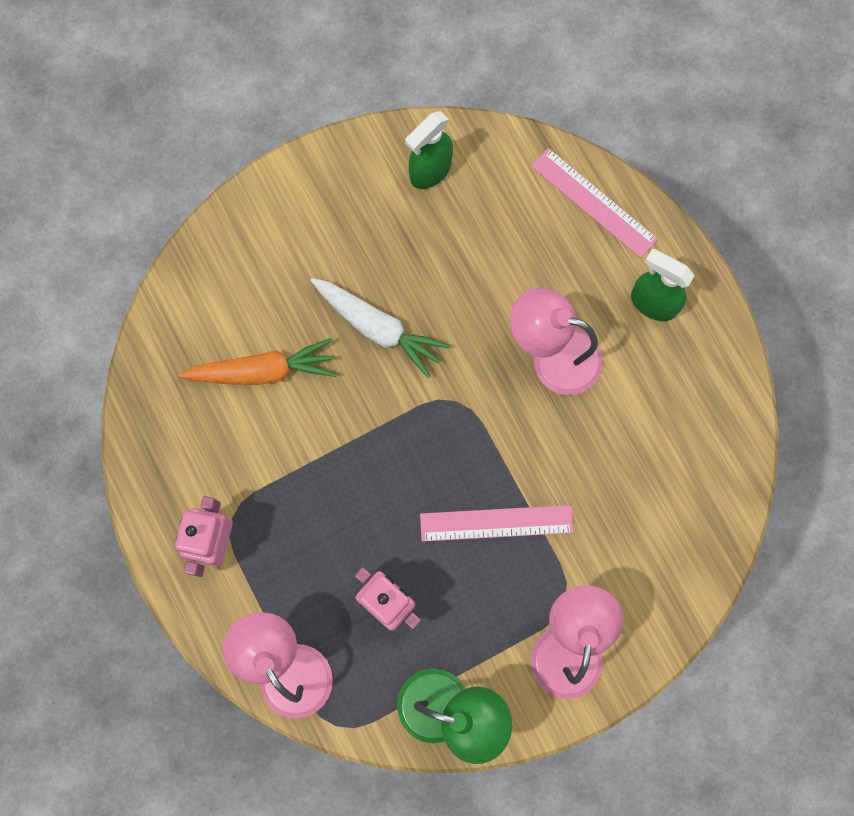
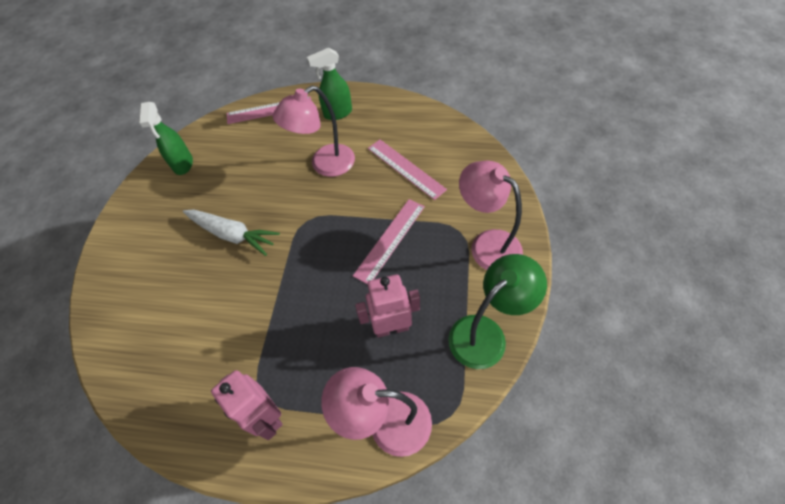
camera: 50 degrees left, 20 degrees down
(263, 370) = (193, 312): orange carrot -> none
(378, 327) = (232, 234): white carrot -> white carrot turned 45 degrees clockwise
(618, 467) = (405, 168): none -> pink ruler

